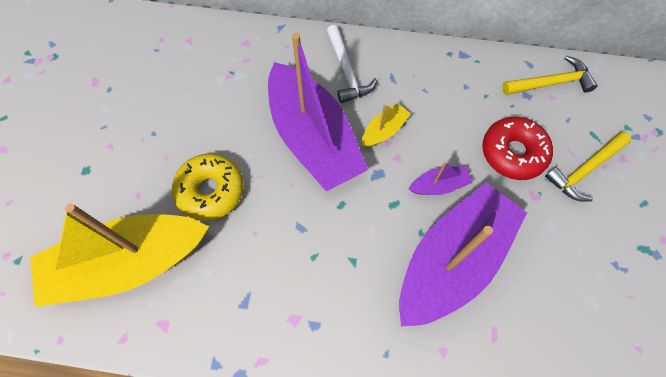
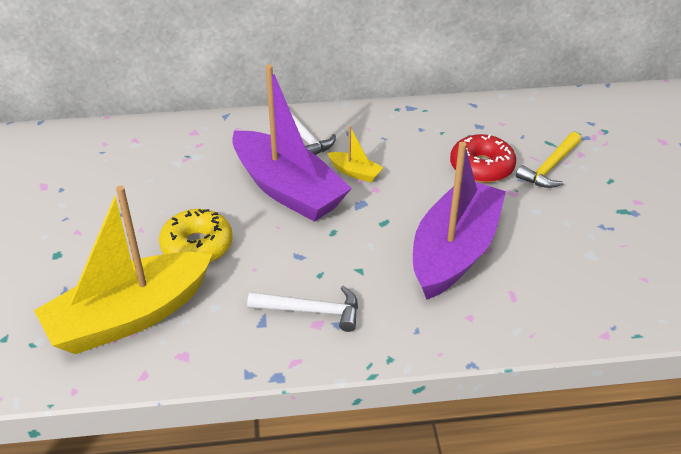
camera: 15 degrees left, 25 degrees down
(293, 301) = (311, 311): none -> white hammer
(384, 131) = (355, 172): yellow boat -> yellow boat turned 90 degrees clockwise
(439, 185) = (421, 201): purple boat -> none
(551, 83) = (497, 114): yellow hammer -> none

